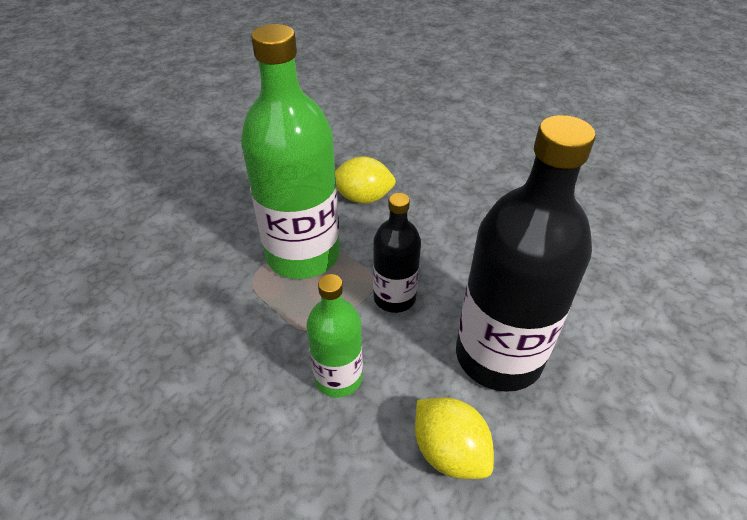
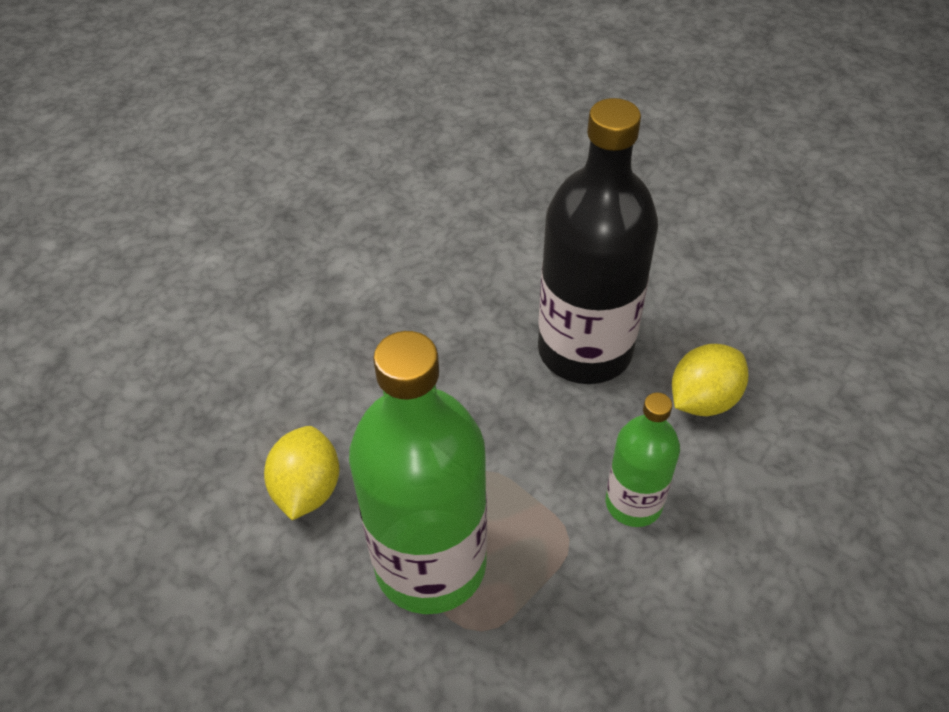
camera: 90 degrees left, 5 degrees up
(394, 297) = (508, 446): black bottle -> none

